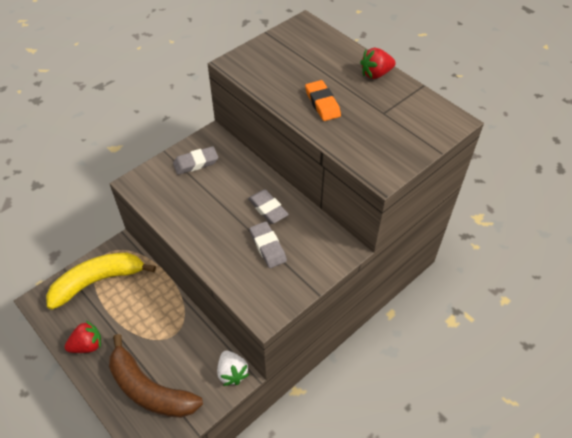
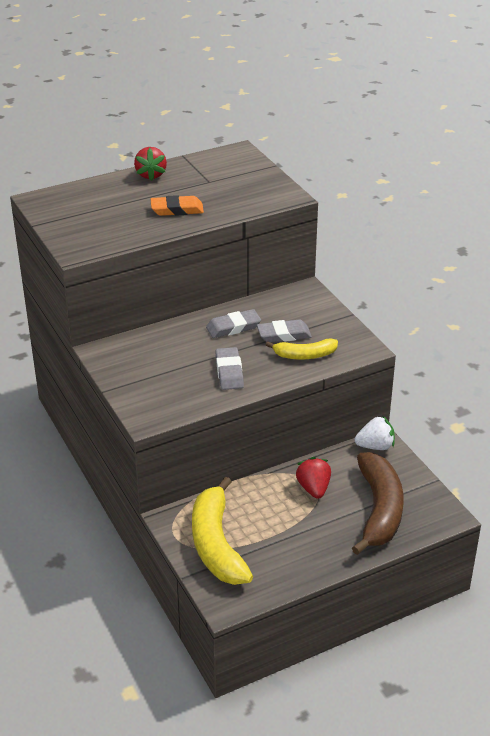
camera: 75 degrees left, 15 degrees down
(87, 345) = (307, 559): red strawberry -> red strawberry (313, 488)
(150, 389) = (378, 510): brown banana -> brown banana turned 45 degrees counterclockwise
(196, 163) = (138, 368): grey eraser -> grey eraser (229, 372)
(241, 268) = (304, 355): none -> yellow banana

